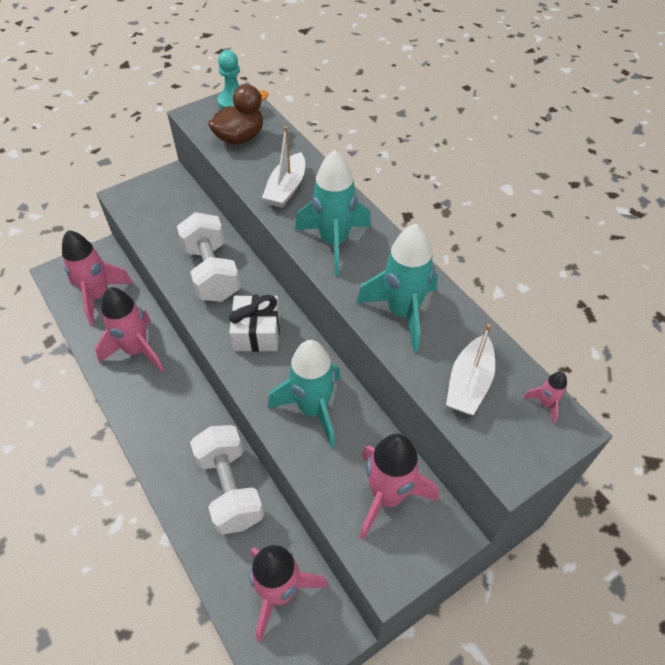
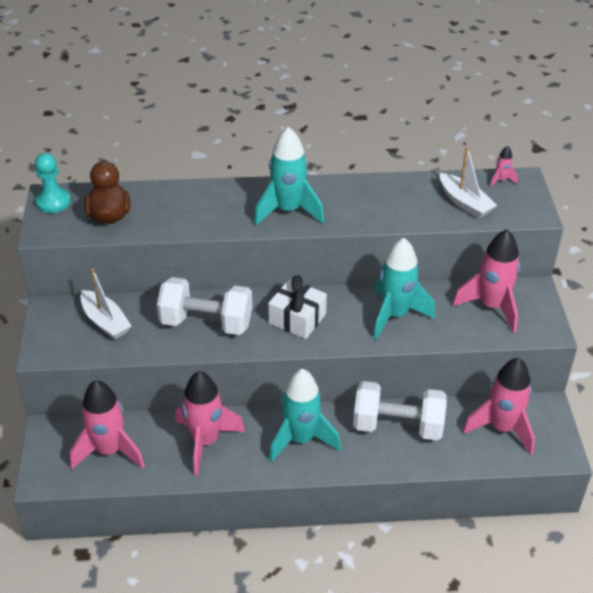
camera: 60 degrees left, 10 degrees down
(286, 188) = (203, 212): white boat -> white boat (105, 321)
(402, 313) = (384, 206): turquoise rocket -> turquoise rocket (301, 439)

